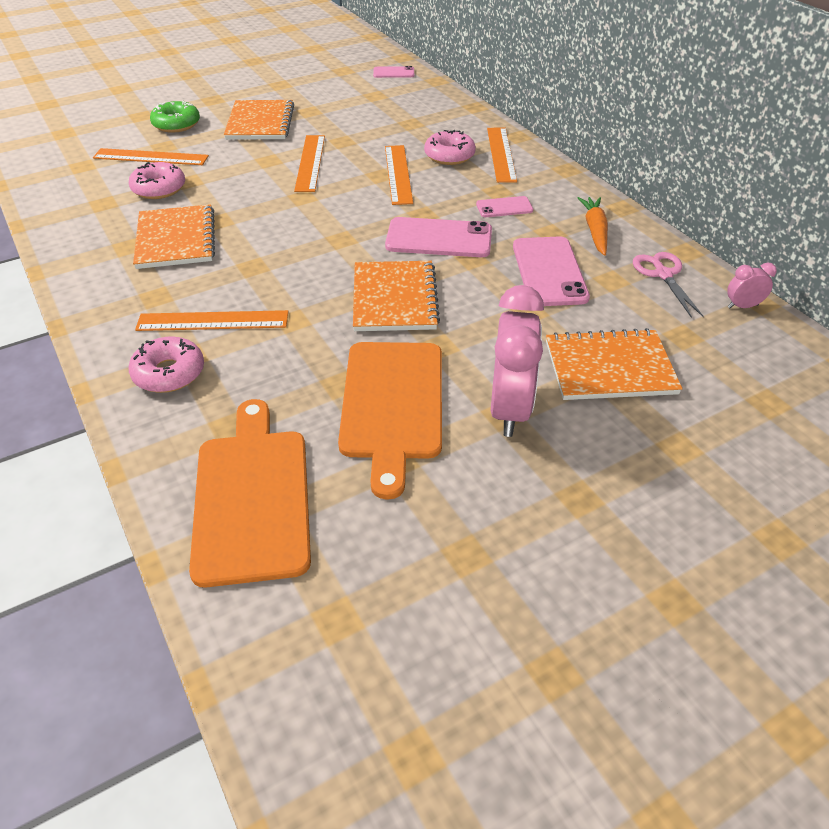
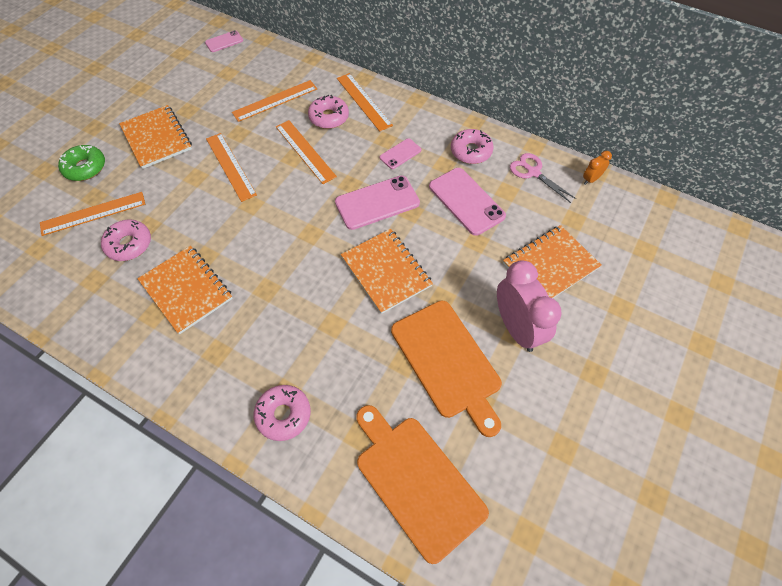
camera: 30 degrees left, 15 degrees up
(213, 321) = (277, 353): orange ruler -> orange ruler (275, 101)
(595, 231) = (471, 151): orange carrot -> pink donut
(742, 306) = (591, 179): pink clock -> orange clock

